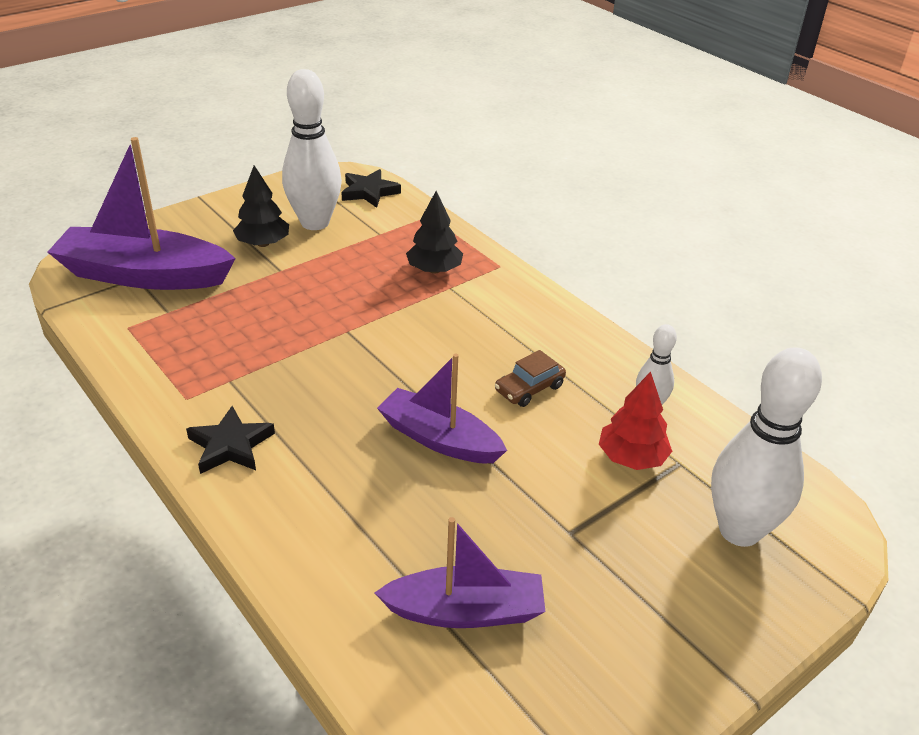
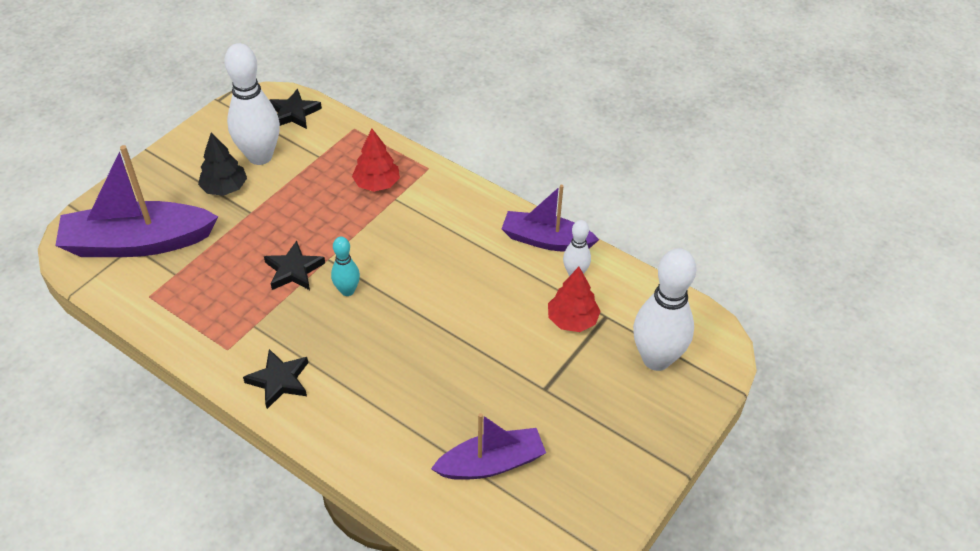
camera: 15 degrees left, 10 degrees up
(302, 334) = (294, 270): none -> black star
(356, 367) = (347, 291): none -> turquoise bowling pin
(434, 270) = (377, 184): black tree -> red tree
(439, 439) = (431, 338): purple boat -> purple boat (546, 240)
(529, 388) = (484, 279): brown car -> none

